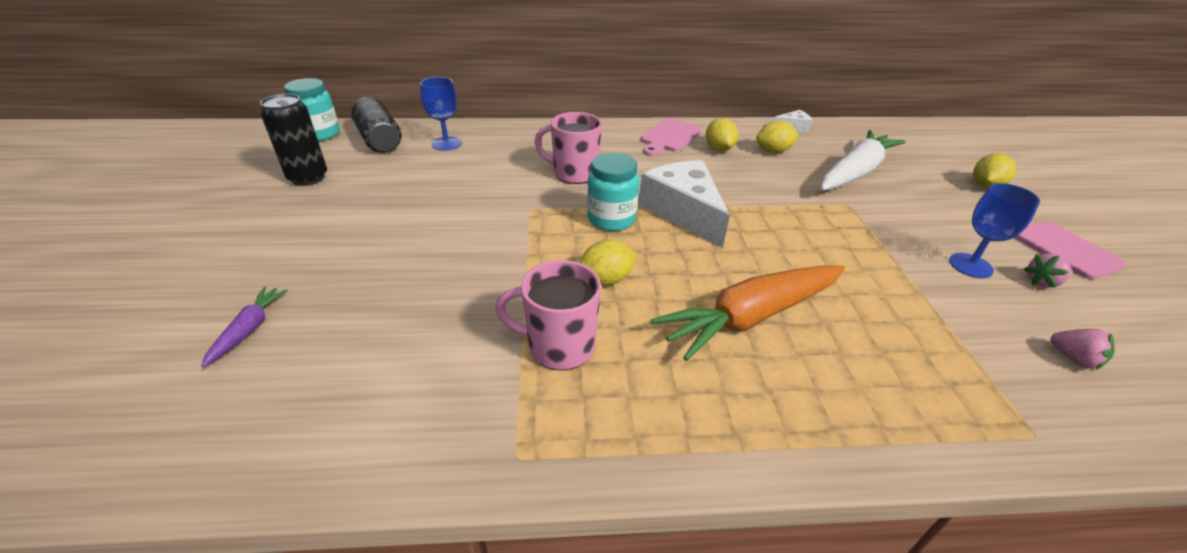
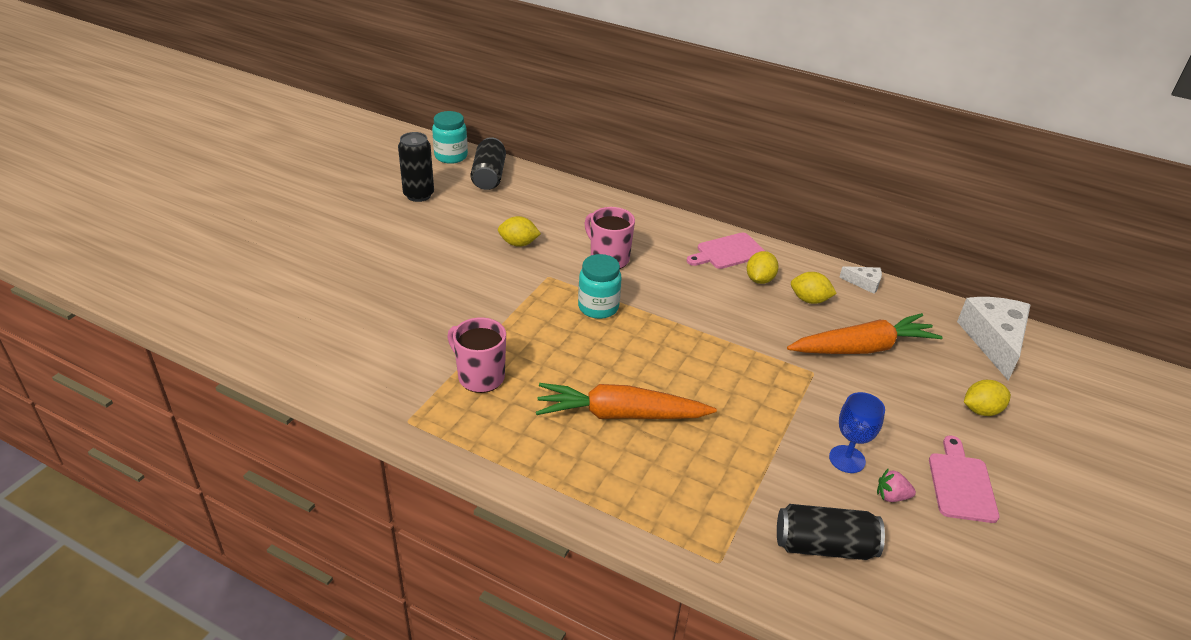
camera: 30 degrees right, 0 degrees up
(249, 329) = (324, 293): purple carrot -> none
(446, 144) = (535, 196): blue goblet -> none
(606, 280) = (549, 349): yellow lemon -> yellow lemon (518, 243)
(684, 211) = (661, 323): white cheese -> white cheese (994, 341)
(855, 172) = (863, 348): white carrot -> orange carrot
(1074, 359) = (824, 546): pink strawberry -> black can

